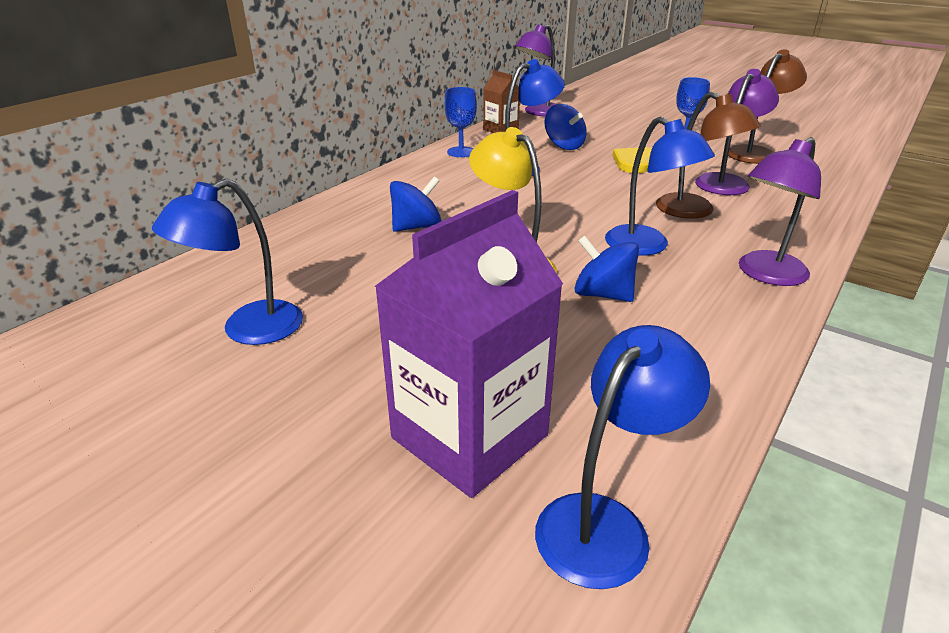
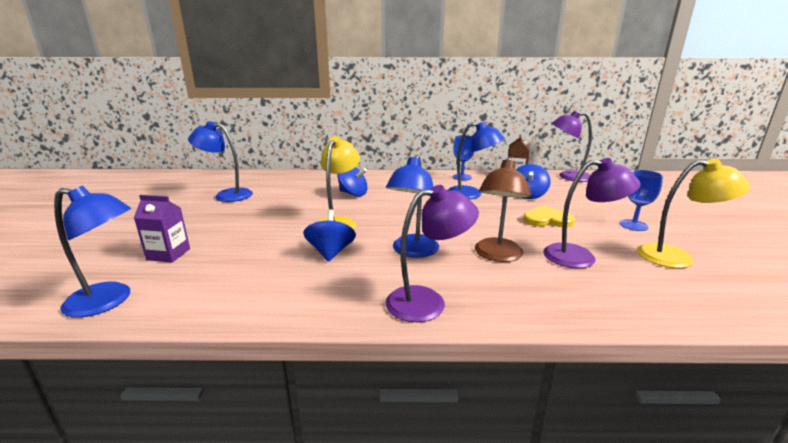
camera: 55 degrees right, 10 degrees down
(469, 436) = (168, 254): purple carton -> purple carton, size x0.50
(755, 153) = (676, 257): brown lamp -> yellow lamp
(765, 274) = (427, 302): purple lamp -> purple lamp turned 150 degrees clockwise

